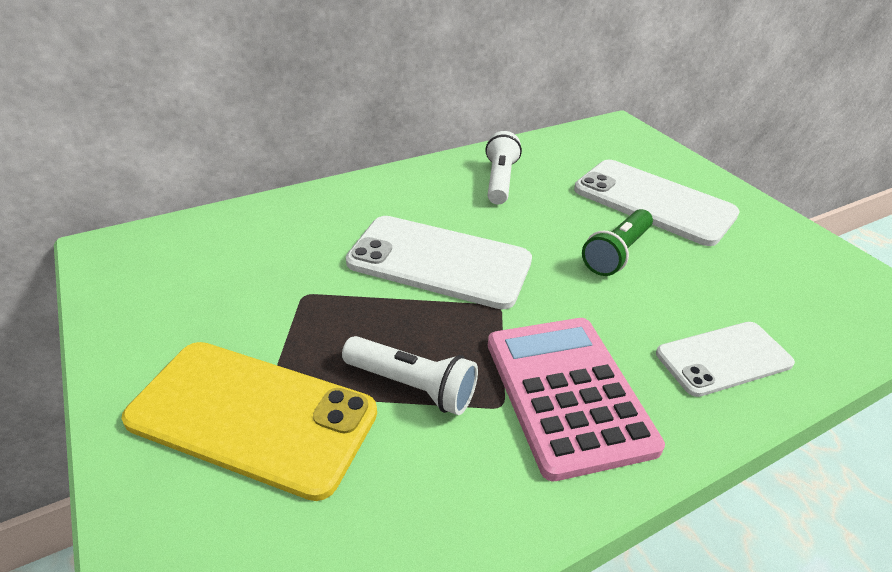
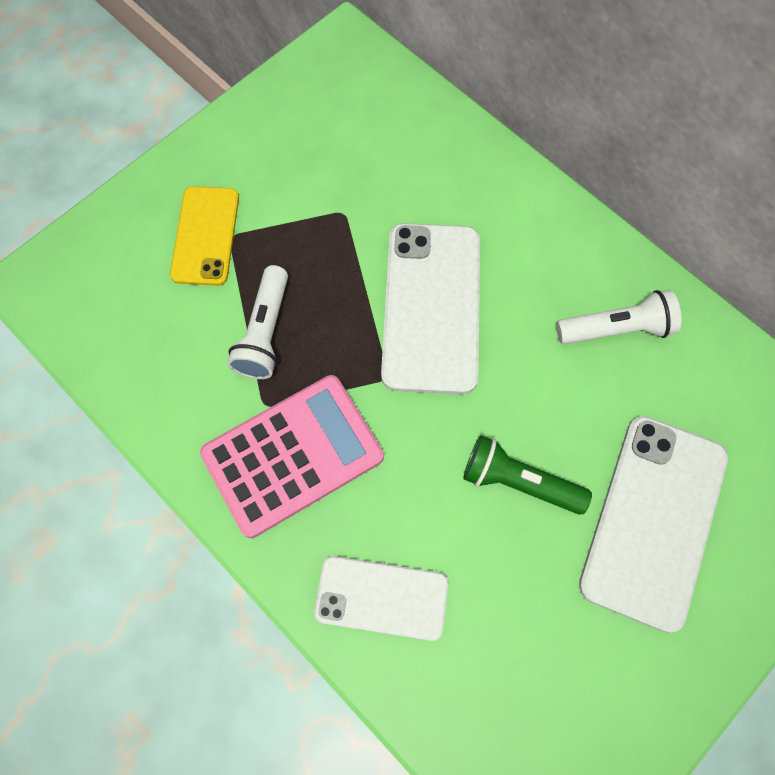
camera: 75 degrees right, 30 degrees up
(253, 416) = (205, 236): yellow phone -> yellow phone, size x0.62
(723, 358) = (381, 597): white phone -> white phone turned 45 degrees counterclockwise

